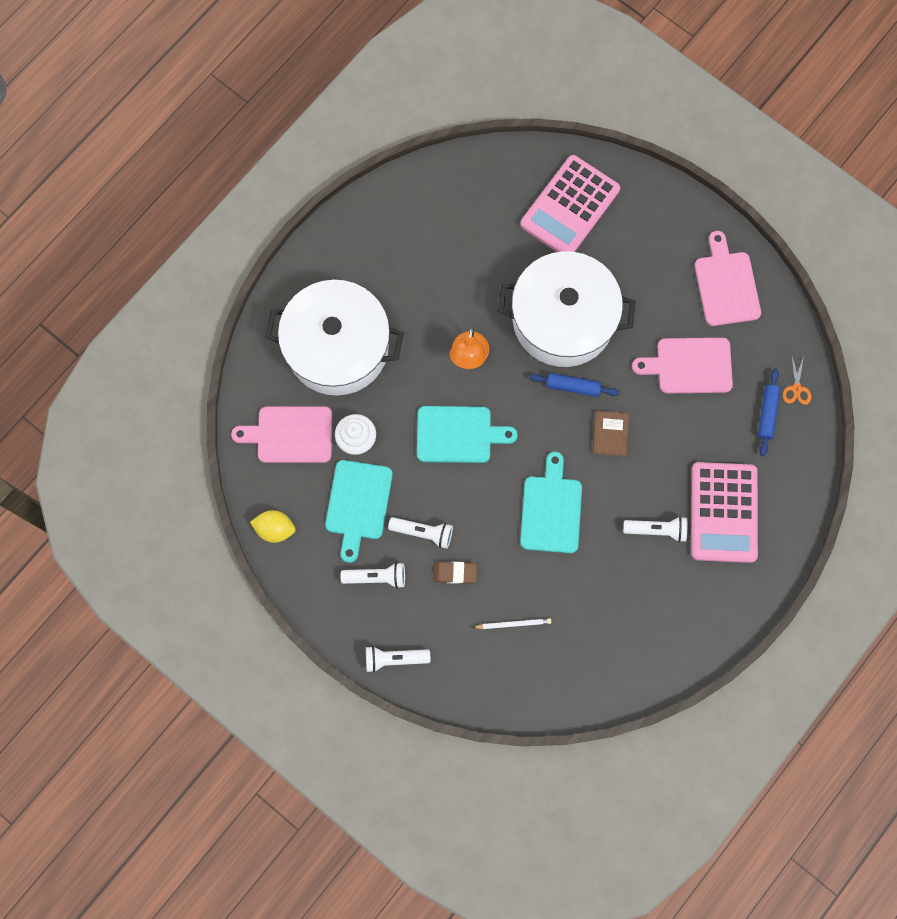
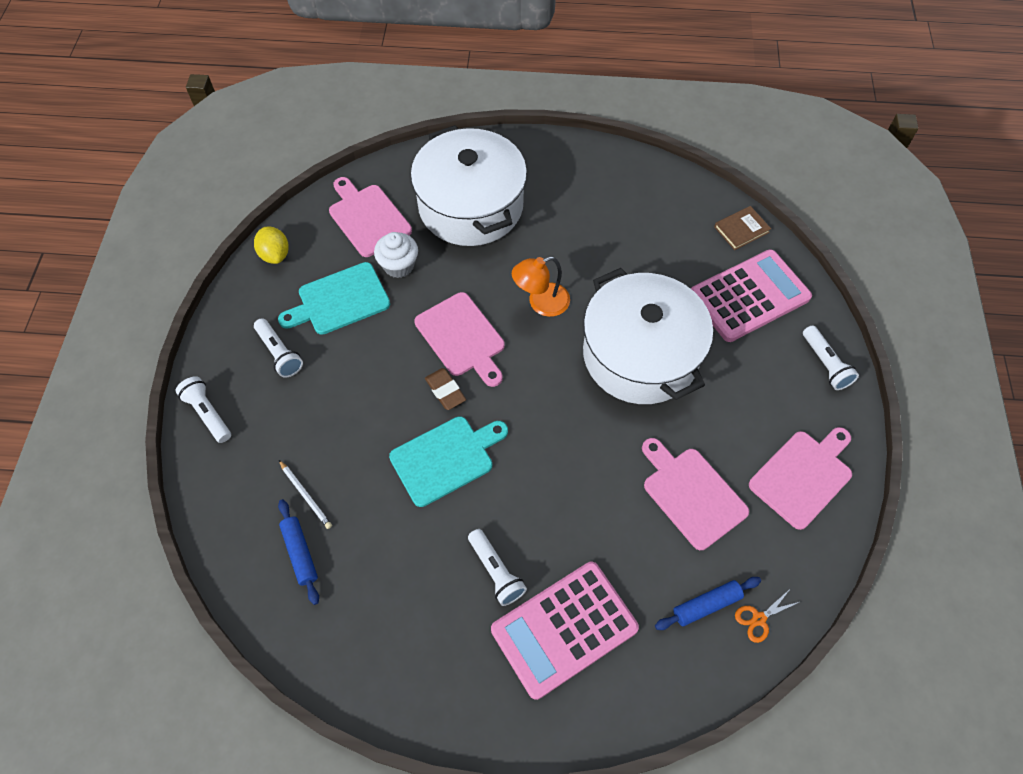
camera: 55 degrees right, 15 degrees down
(423, 532) = (347, 365): white flashlight -> white flashlight (825, 364)
(455, 573) = (325, 413): brown eraser -> brown eraser (445, 390)
(458, 434) = (462, 337): turquoise cutting board -> pink cutting board
(569, 207) = (749, 296): pink calculator -> pink calculator turned 150 degrees clockwise
(573, 386) = (583, 402): blue rolling pin -> blue rolling pin (300, 553)
(610, 434) = (562, 464): brown book -> brown book (741, 229)

